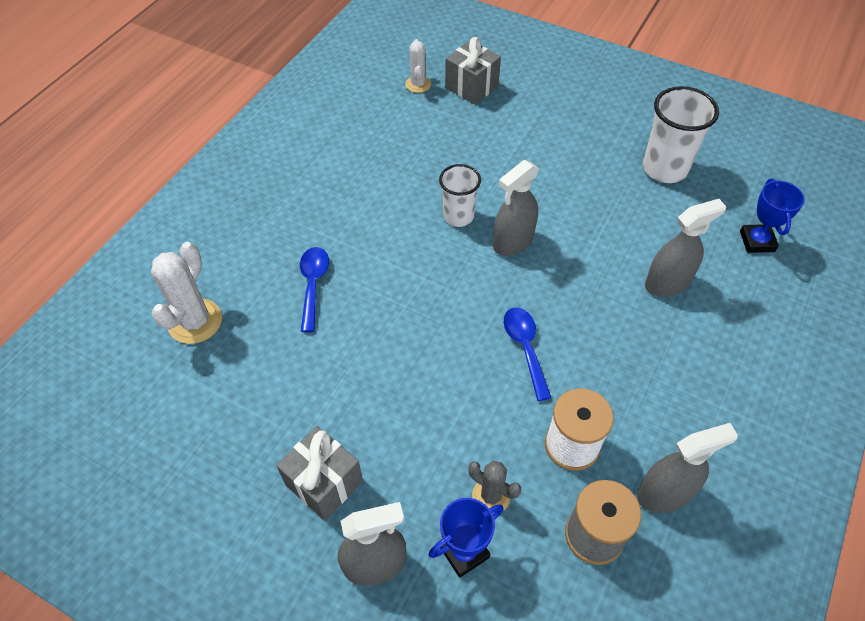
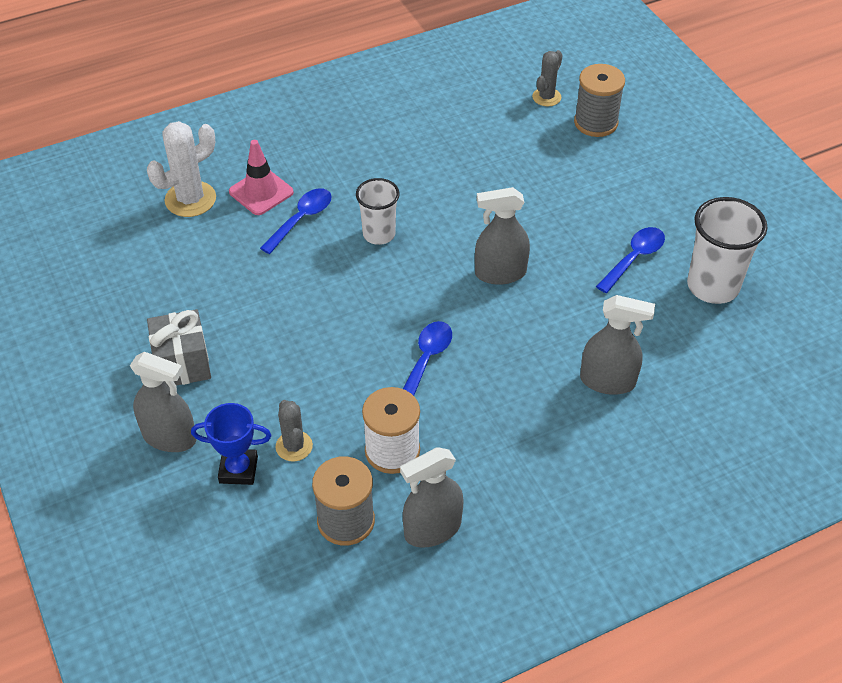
camera: 35 degrees right, 5 degrees down
(255, 280) = (261, 192): none -> pink traffic cone
(418, 84) = (546, 97): white cactus -> grey cactus
(458, 216) = (472, 228): white cup -> white cup (379, 234)
(471, 87) = (596, 122): grey gift -> grey spool
(594, 177) = (634, 258): none -> blue spoon
(664, 493) = (432, 529): grey spray bottle -> grey spray bottle turned 135 degrees clockwise
(757, 241) = (737, 395): blue trophy -> none

